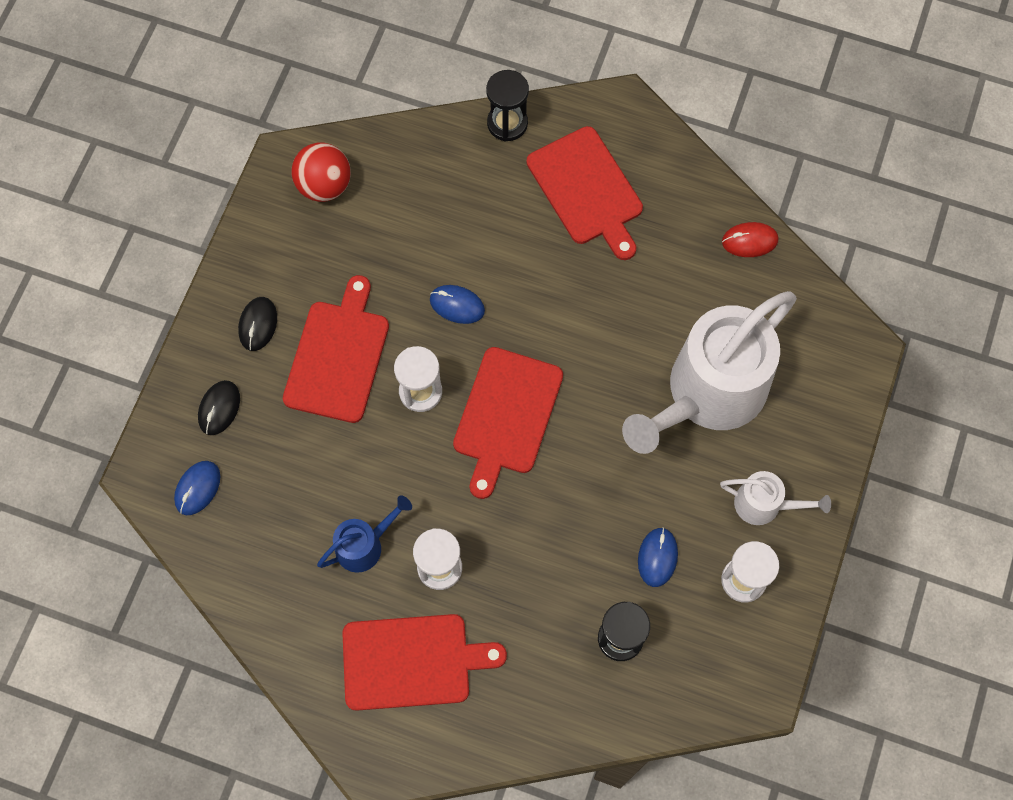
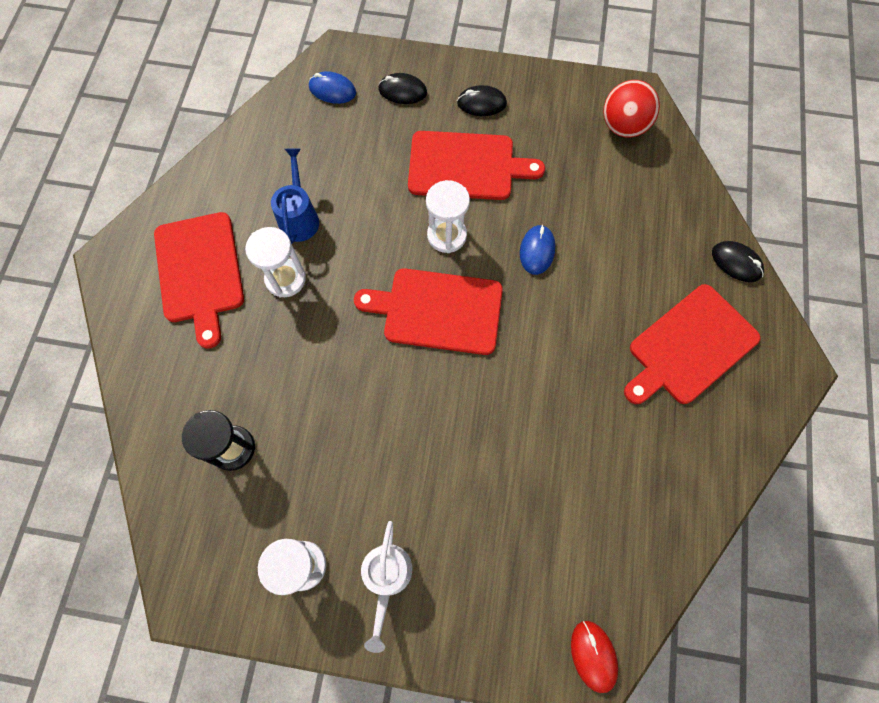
camera: 80 degrees right, 0 degrees up
(365, 545) = (299, 217): blue watering can -> blue watering can turned 135 degrees counterclockwise
(507, 123) = (736, 263): black hourglass -> black mouse
(657, 557) = (317, 473): blue mouse -> none
(707, 394) = (497, 499): white watering can -> none
(749, 241) = (683, 523): red mouse -> red mouse (593, 655)

